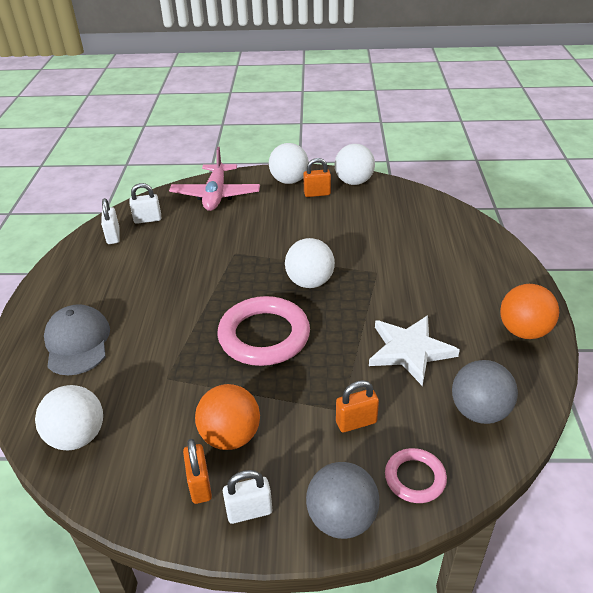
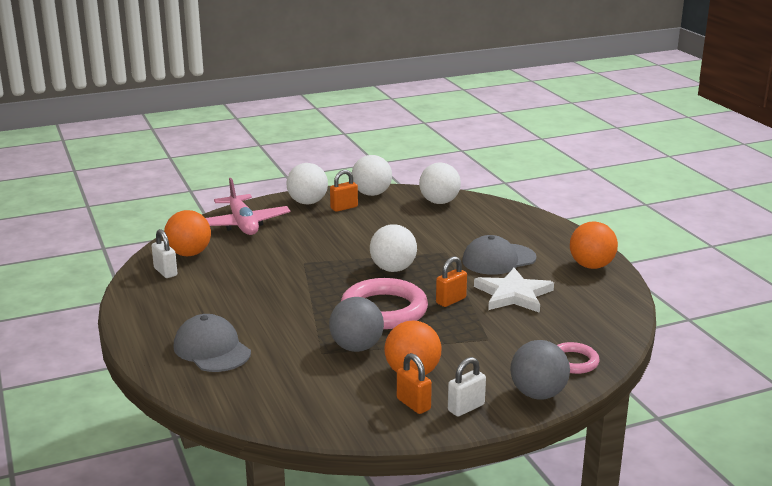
camera: 25 degrees left, 15 degrees down
(77, 437) = (278, 404): white ball -> white ball (439, 202)
(148, 219) = (189, 254): white padlock -> orange ball
(356, 422) = (505, 343): orange padlock -> orange padlock (451, 300)
(424, 296) = (498, 259): none -> grey cap
(479, 411) = (592, 317): grey ball -> grey ball (356, 347)

